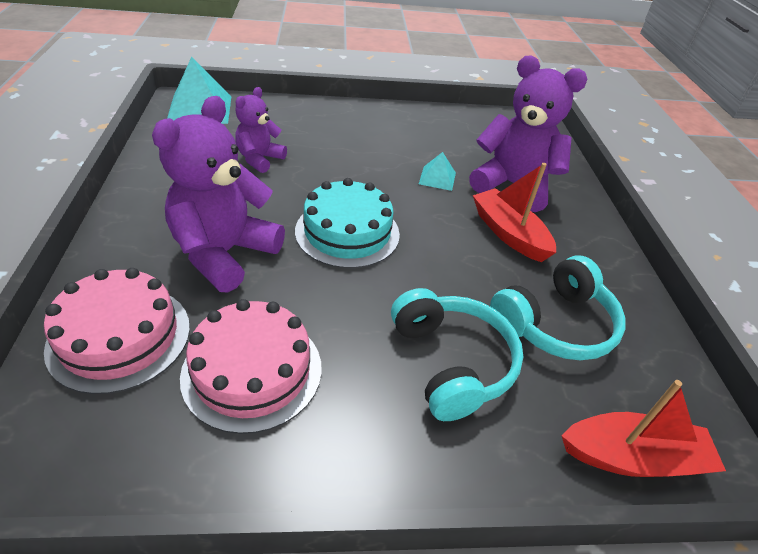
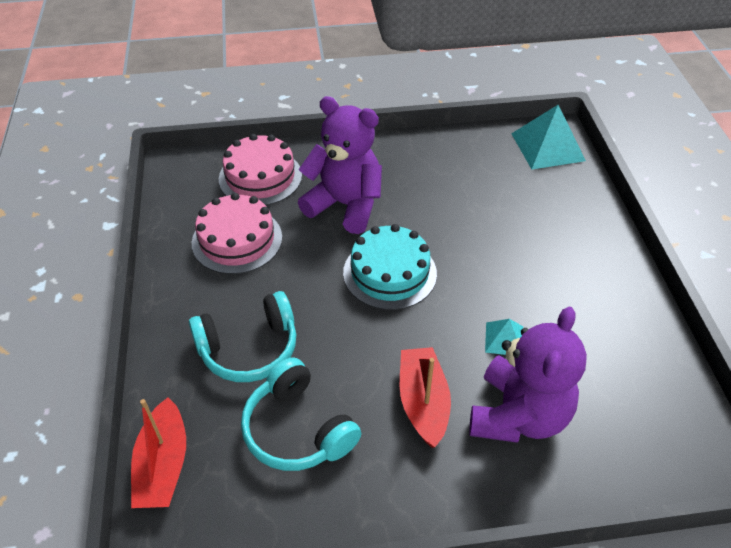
camera: 90 degrees right, 5 degrees up
(259, 159) = (479, 201): purple teddy bear -> none
(509, 233) = (423, 402): red boat -> red boat turned 60 degrees counterclockwise

